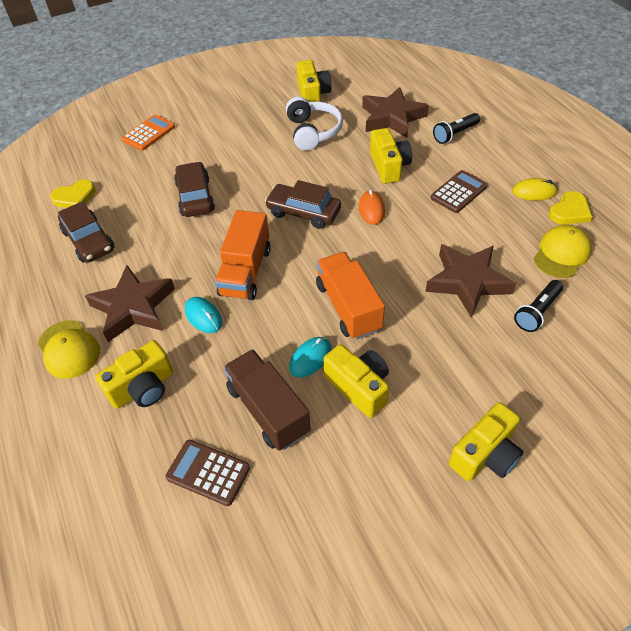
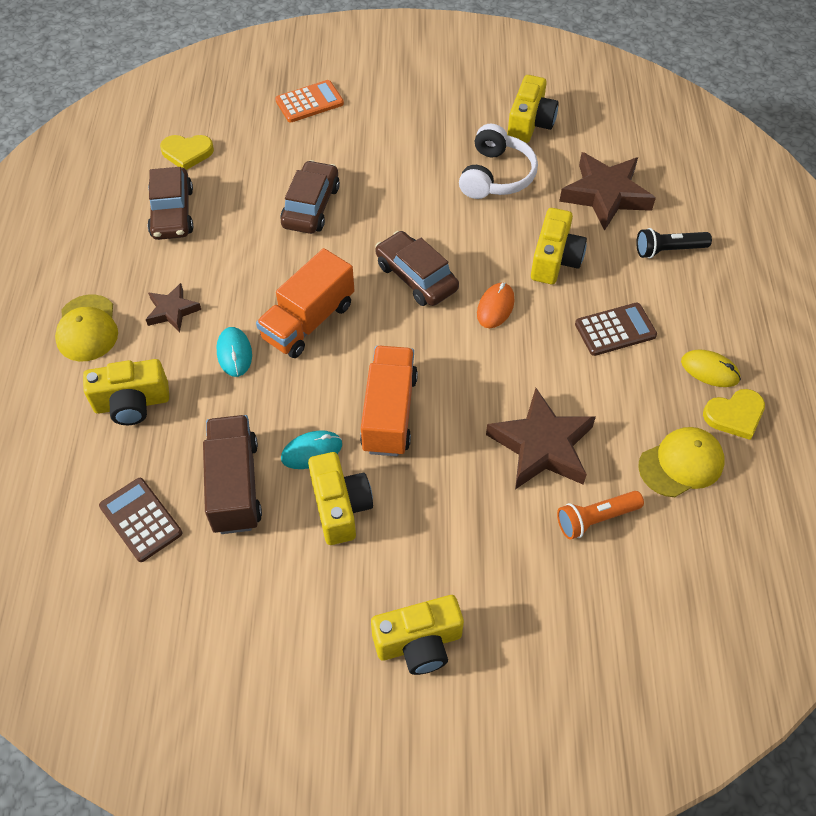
camera: 25 degrees right, 5 degrees up
(133, 307) = (172, 311): brown star -> brown star, size x0.55
(537, 312) = (595, 519): black flashlight -> orange flashlight

